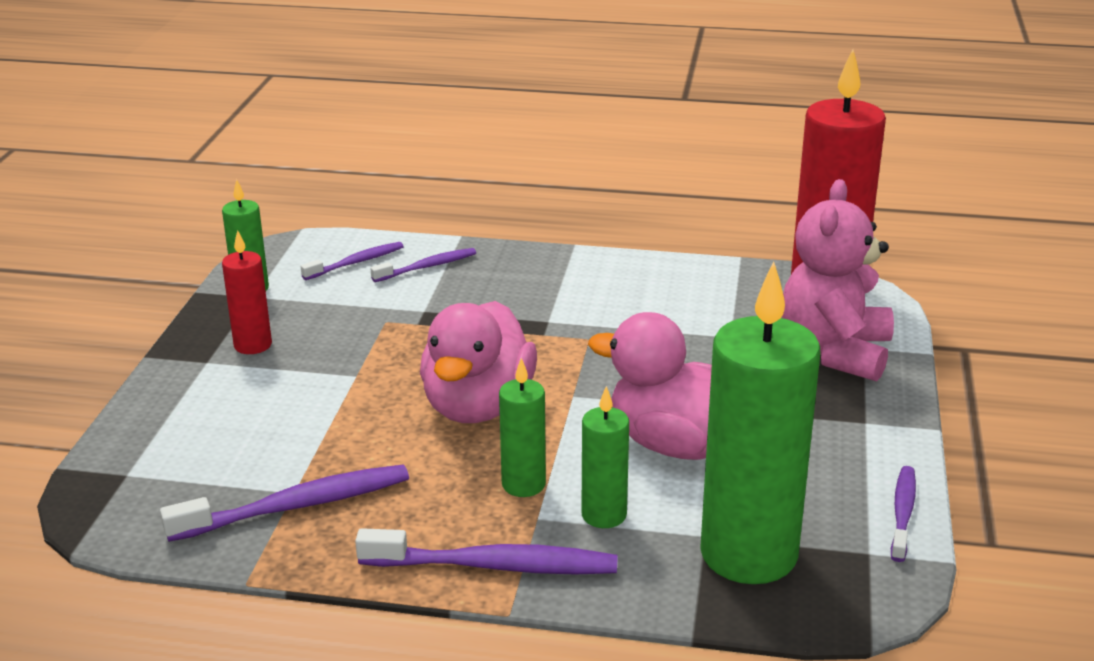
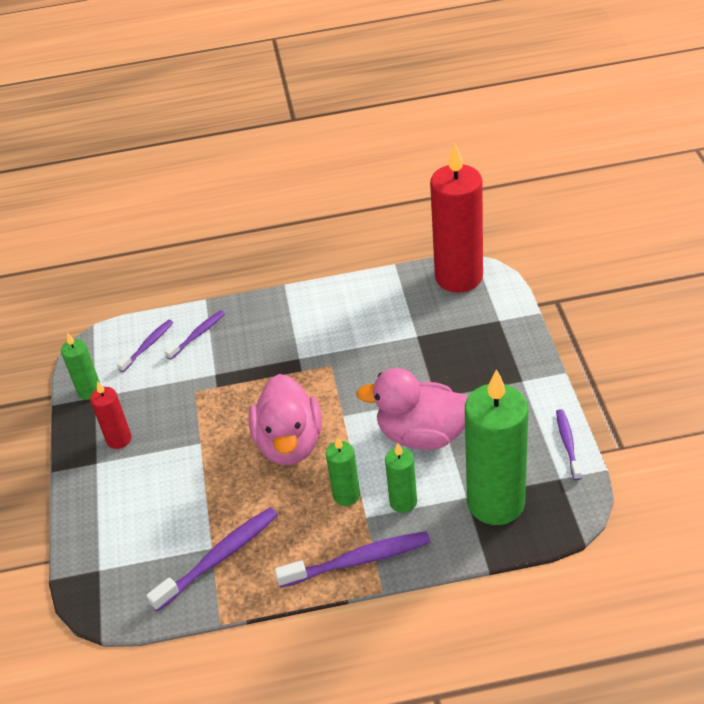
camera: 15 degrees left, 15 degrees up
(835, 352) = (484, 330): pink teddy bear -> none

